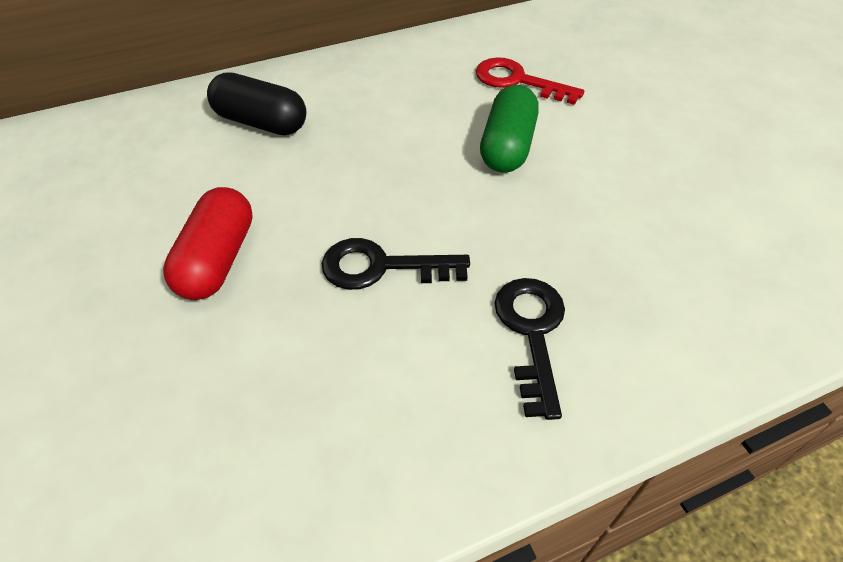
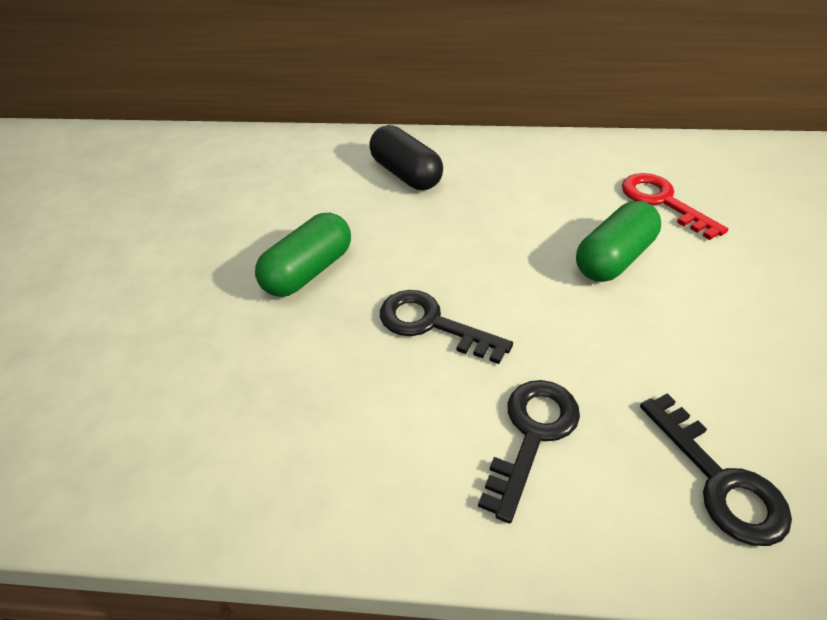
camera: 30 degrees right, 5 degrees down
(217, 260) = (308, 271): red capsule -> green capsule
(690, 306) = (719, 480): none -> black key

